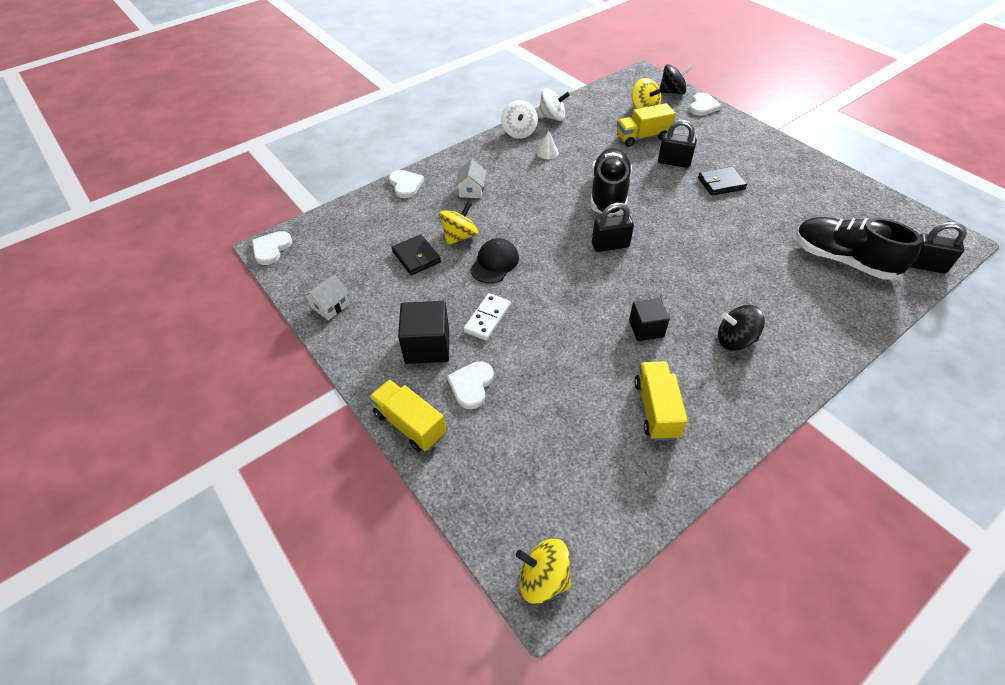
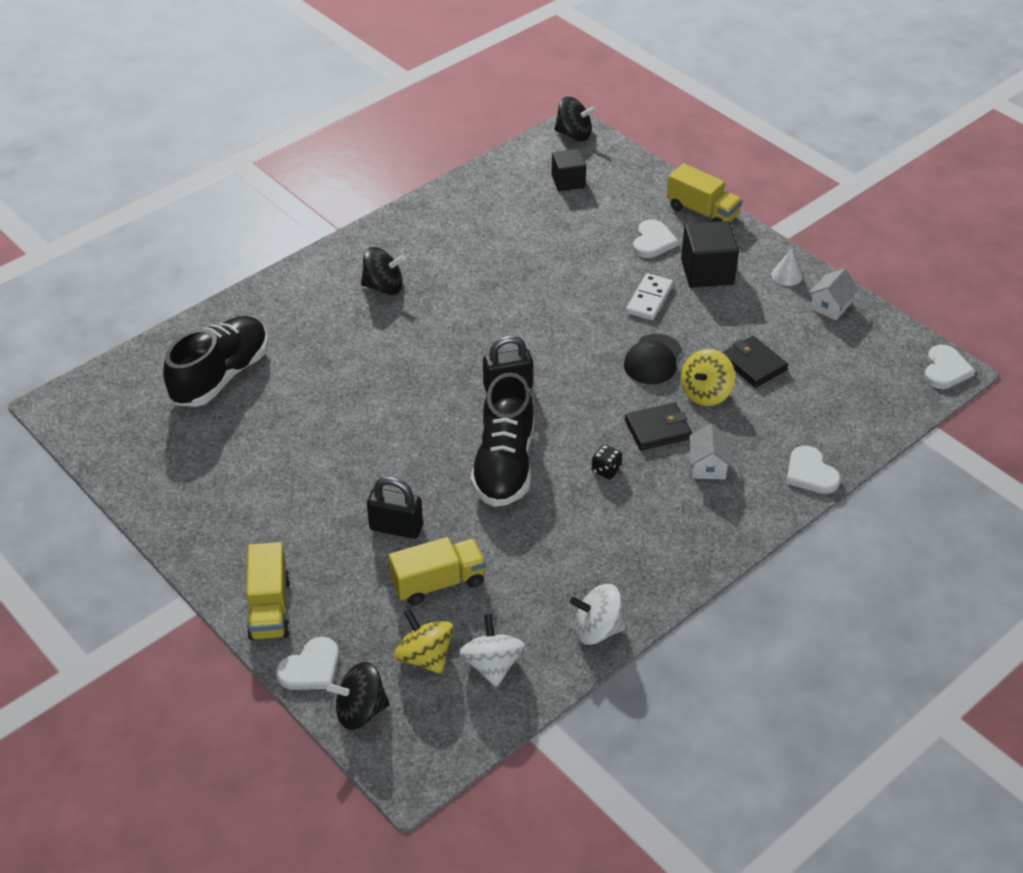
camera: 175 degrees right, 5 degrees down
(519, 132) = (653, 589): white spinning top -> white spinning top (492, 665)
(540, 189) = (606, 470): none -> black dice
(543, 578) = (574, 134): yellow spinning top -> black spinning top
(547, 152) = (600, 543): white cone -> white cone (787, 275)
(646, 328) = (475, 294): black cube -> black cube (568, 181)
(656, 409) = (476, 229): yellow truck -> yellow truck (269, 608)
(703, 106) = (311, 668): white heart -> white heart turned 150 degrees counterclockwise
(721, 183) = (334, 488): black wallet -> black wallet (657, 429)
(842, 260) = (221, 376): black shoe -> black shoe turned 90 degrees counterclockwise
(924, 265) = (125, 372): black padlock -> none

